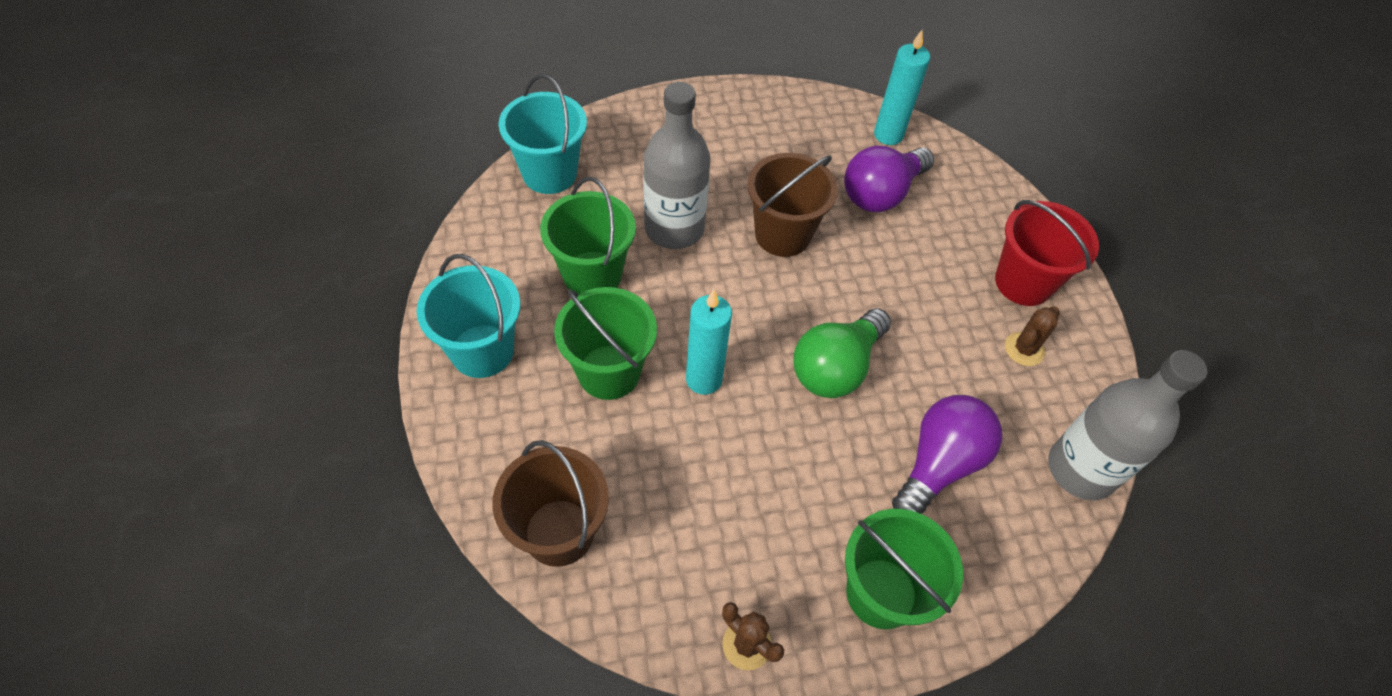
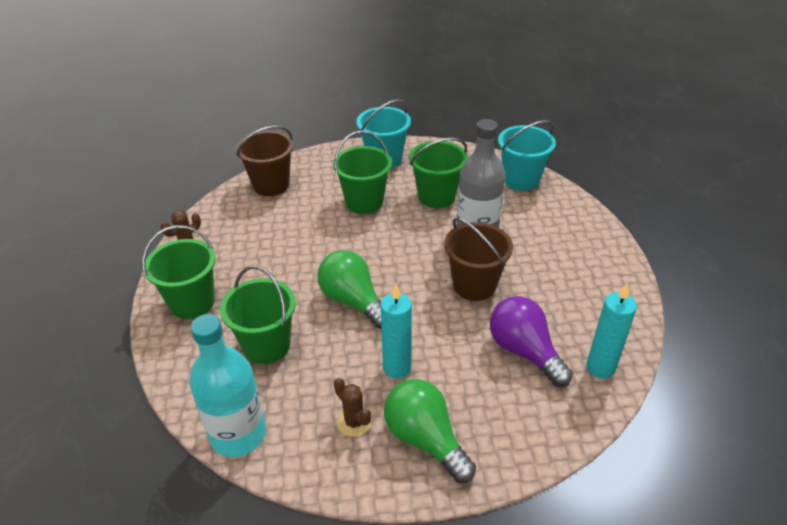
camera: 100 degrees right, 15 degrees down
(704, 379) = (353, 239): turquoise candle -> turquoise candle (397, 368)
(939, 464) = (266, 345): purple light bulb -> green bucket
(1023, 282) = (425, 439): red bucket -> green light bulb
(1081, 469) = (238, 434): grey bottle -> turquoise bottle

